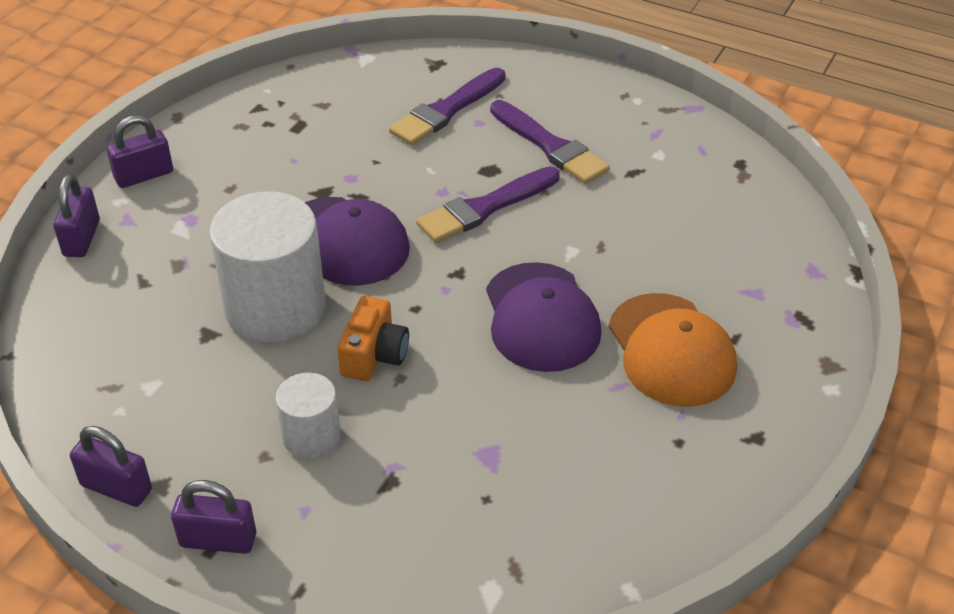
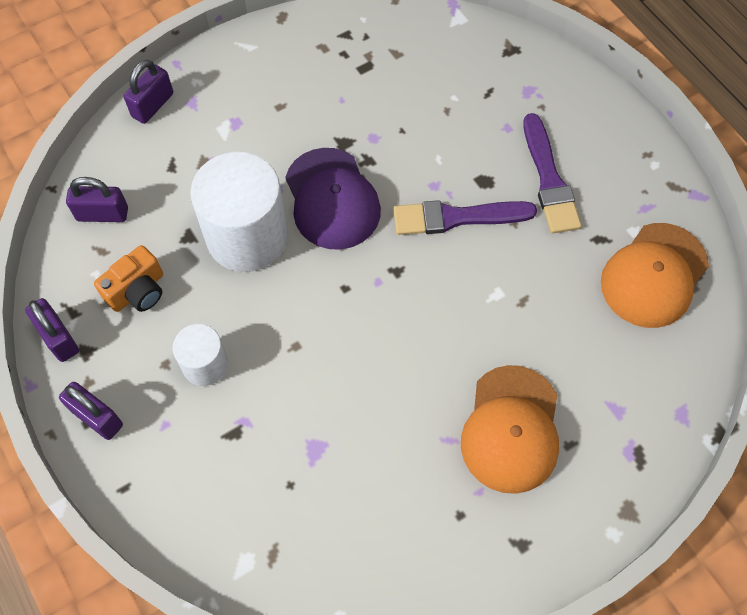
camera: 30 degrees right, 20 degrees up
(144, 175) = (226, 65): purple padlock -> purple padlock (102, 214)
(374, 355) = (290, 316): orange camera -> orange camera (137, 291)
(446, 110) = (488, 103): purple brush -> none
(541, 317) = (432, 346): purple cap -> none
(703, 179) = (654, 275): none -> orange cap

